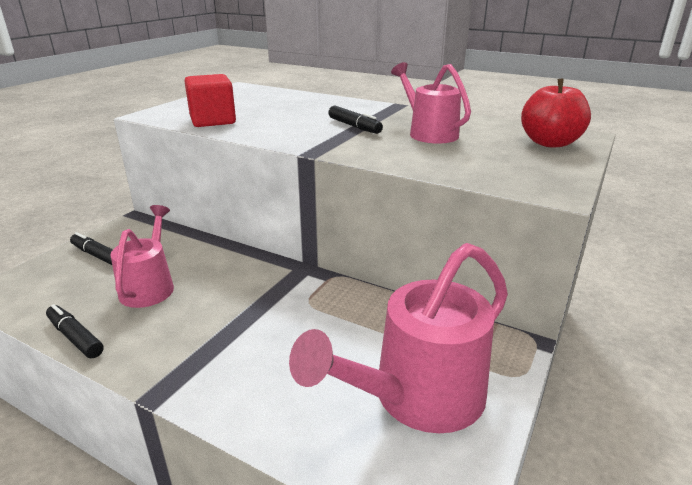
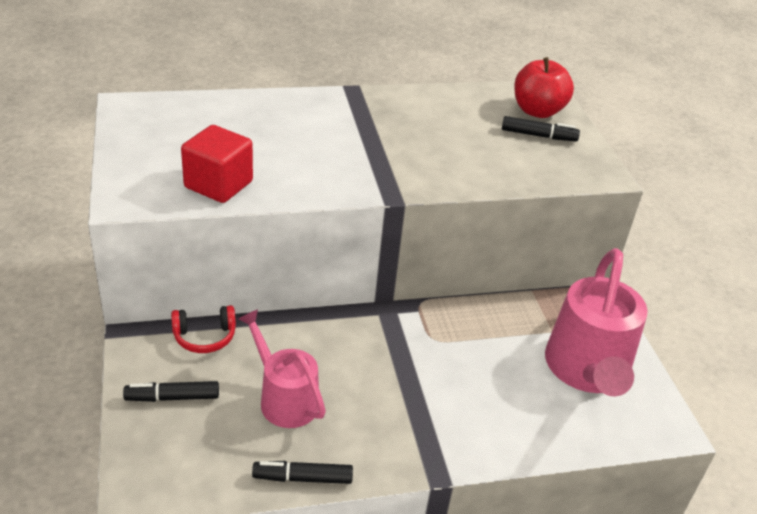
camera: 45 degrees left, 10 degrees up
(167, 235) = (204, 337): none -> red headphones
(354, 126) = (368, 142): black marker -> black marker (538, 135)
(428, 133) = (440, 129): pink watering can -> none

